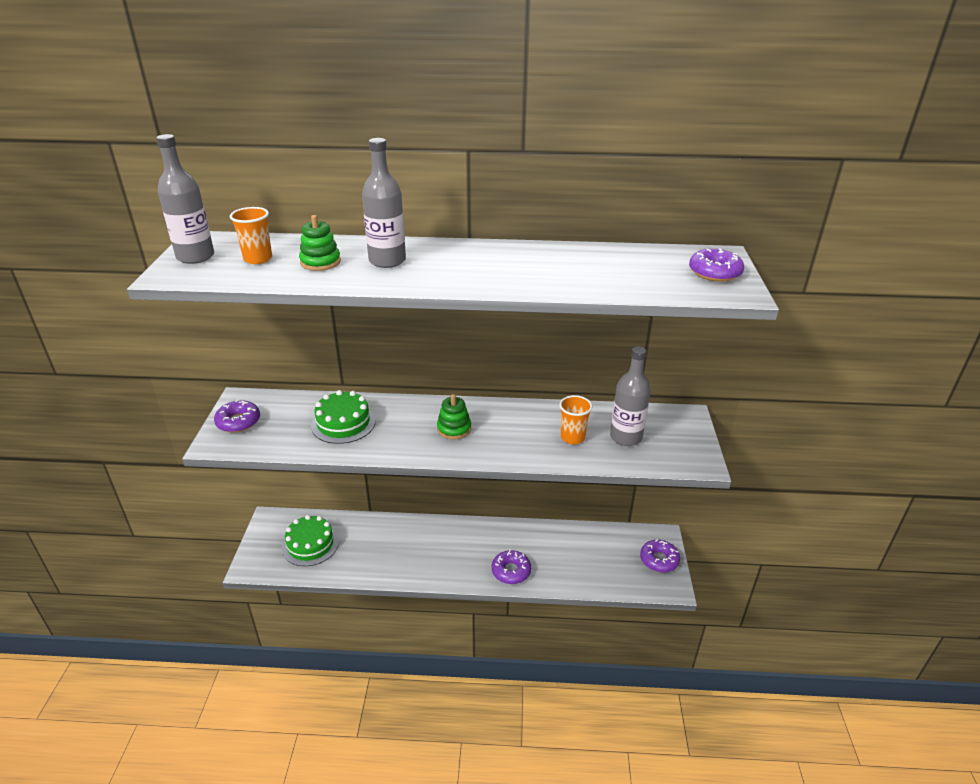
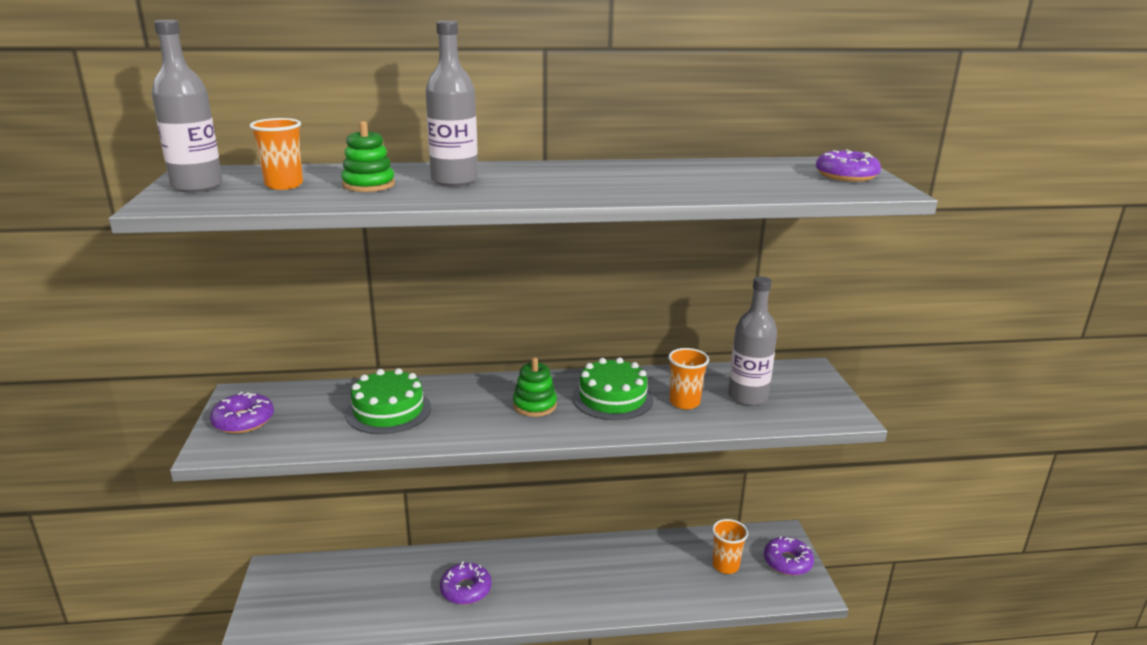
camera: 10 degrees left, 10 degrees down
(310, 544) = (336, 595): green cake -> green cake (612, 398)
(511, 571) = (610, 597): purple donut -> purple donut (466, 589)
(608, 557) = (725, 565): none -> orange cup

